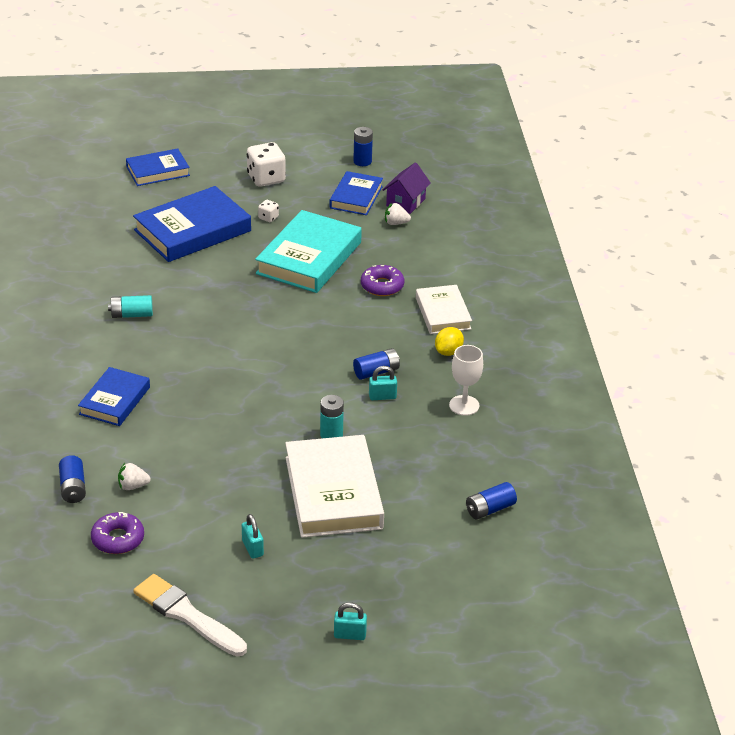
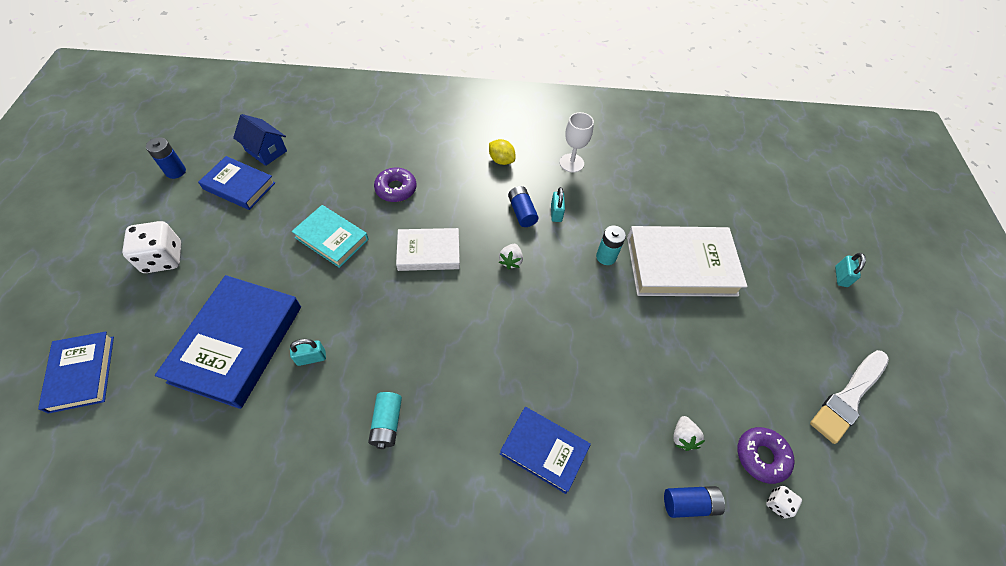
camera: 85 degrees left, 20 degrees up
(192, 230) = (237, 343): blue book -> blue book turned 45 degrees clockwise
(252, 548) = (756, 335): turquoise padlock -> turquoise padlock (311, 358)
(268, 218) = (243, 265): white dice -> white dice (777, 503)
(309, 258) = (331, 238): turquoise book -> turquoise book, size x0.59
(396, 223) = (298, 163): white strawberry -> white strawberry (511, 261)
(405, 202) = (266, 151): purple house -> blue house
(443, 313) = (447, 154): white book -> white book (429, 252)
(490, 509) = (692, 170): blue battery -> none

